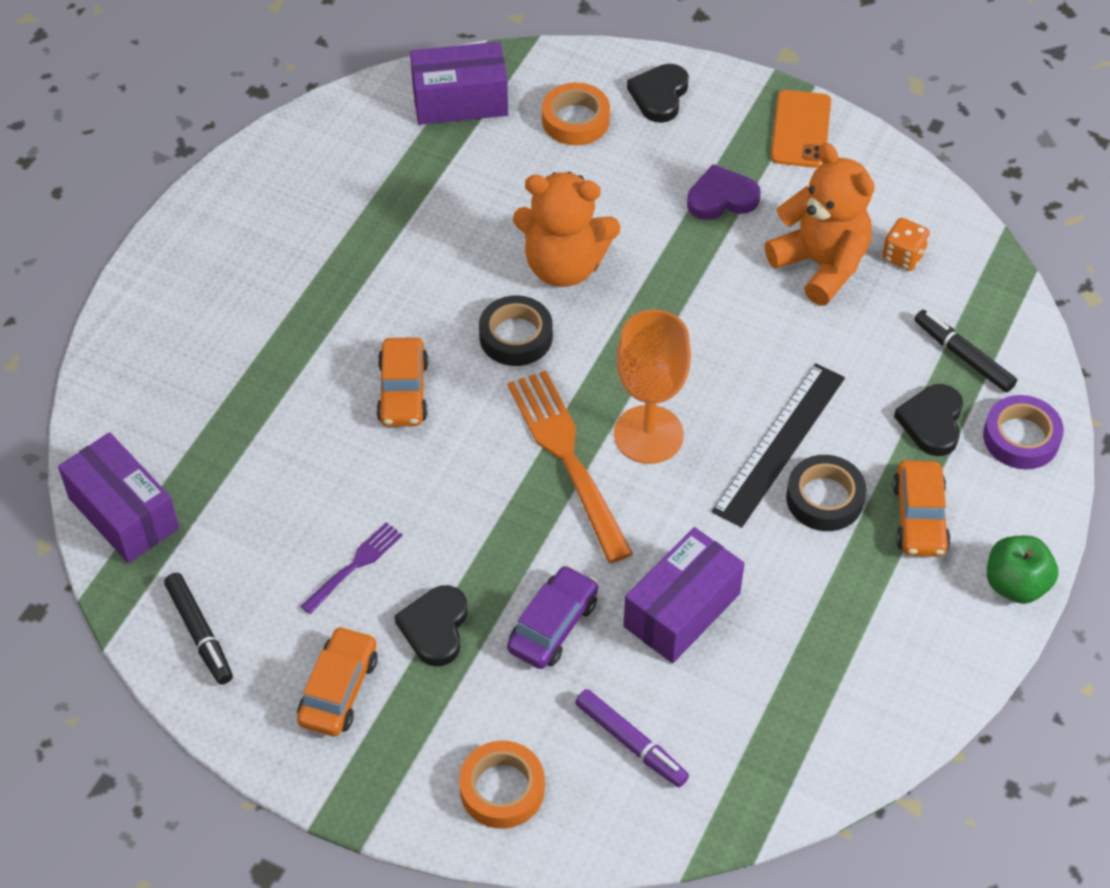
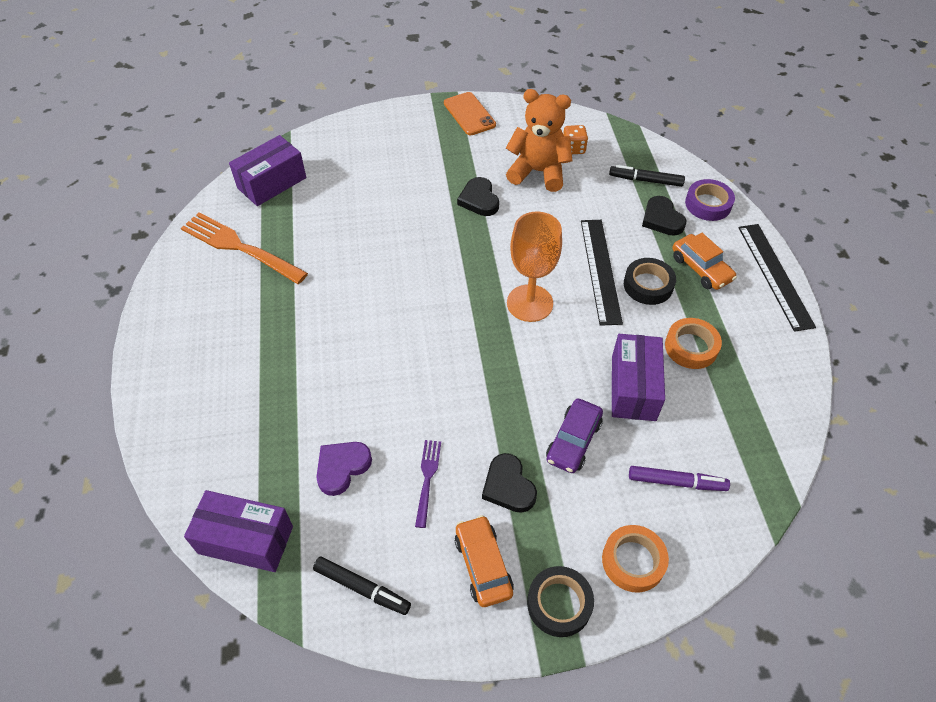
camera: 35 degrees left, 0 degrees up
(403, 391) = (370, 357): orange car -> none
(516, 336) = (410, 290): black tape -> black tape (559, 603)
(553, 625) = (573, 441): purple car -> purple car turned 150 degrees counterclockwise
(564, 266) = (405, 239): orange teddy bear -> none
(567, 458) = (497, 341): orange fork -> orange fork (239, 247)
(575, 120) = (347, 163): orange tape -> orange tape (691, 347)
(659, 95) = (382, 131): black heart -> black heart (479, 200)
(721, 198) = (459, 164): purple heart -> purple heart (342, 467)
(1016, 584) = (775, 275): green apple -> black ruler

